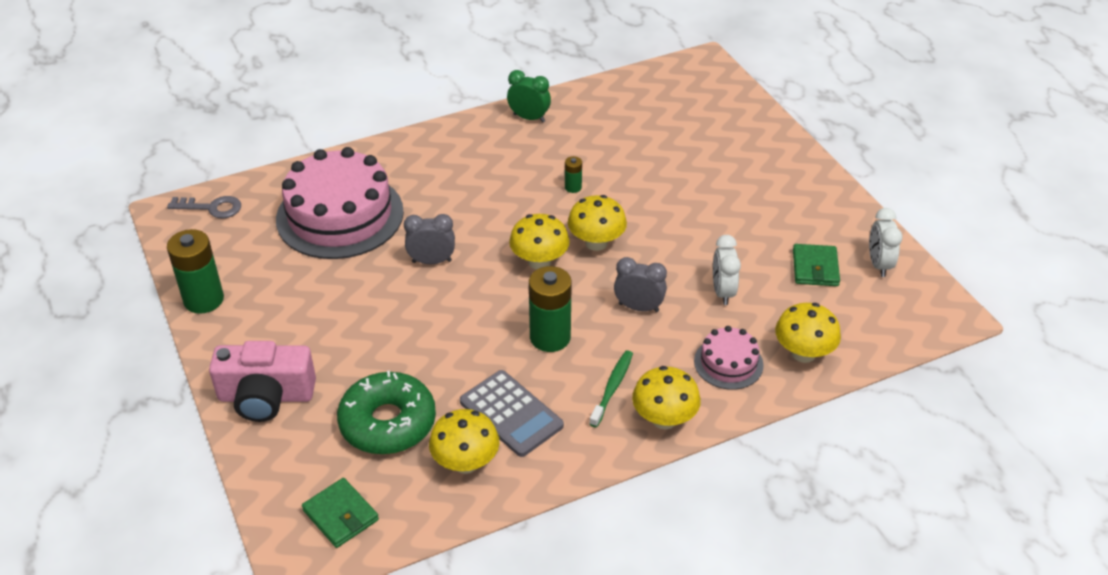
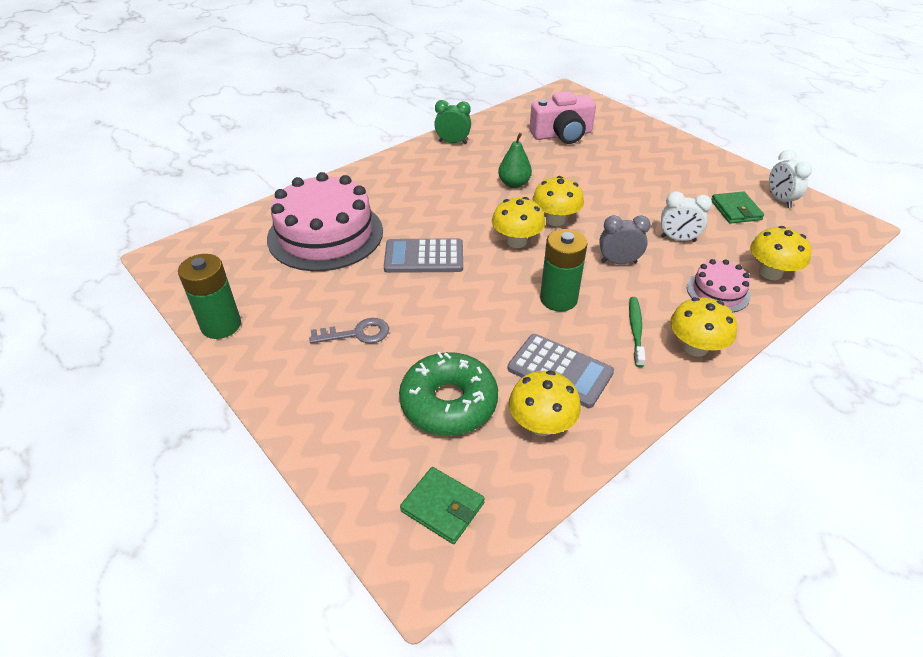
camera: 15 degrees left, 0 degrees up
(212, 208) = (203, 247): grey key -> grey key (357, 333)
(266, 396) = (316, 403): pink camera -> pink camera (562, 135)
(431, 261) = (424, 257): grey clock -> grey calculator
(573, 187) = (514, 184): green battery -> green pear
(723, 292) = (678, 239): white clock -> white clock turned 60 degrees counterclockwise

